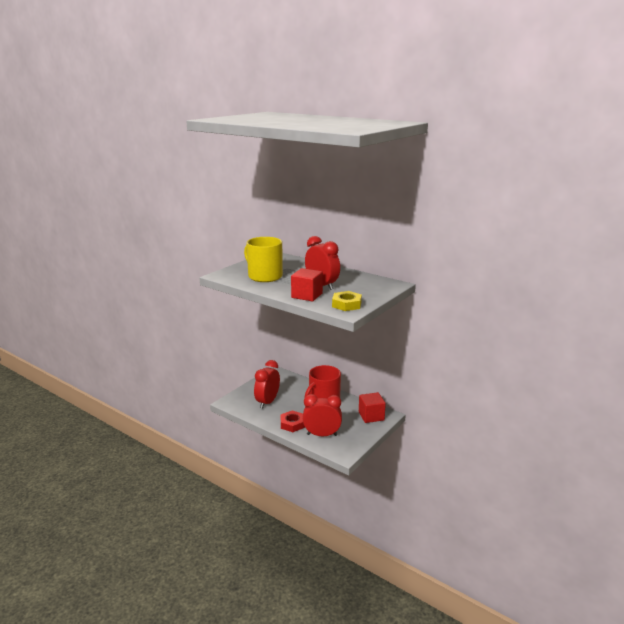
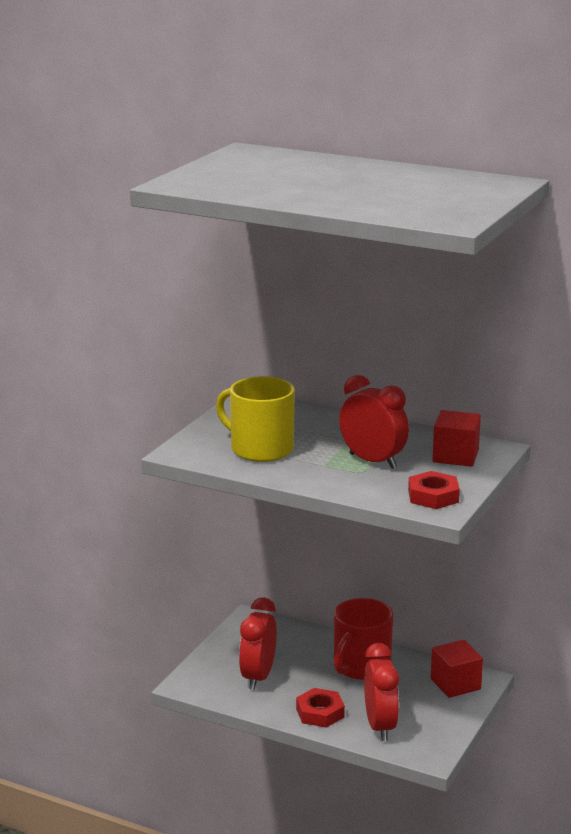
camera: 10 degrees left, 0 degrees up
(307, 295) = (357, 483): red cube -> red cube (455, 456)
(322, 435) = (380, 726): red clock -> red clock turned 90 degrees clockwise
(346, 304) = (433, 496): yellow nut -> red nut

